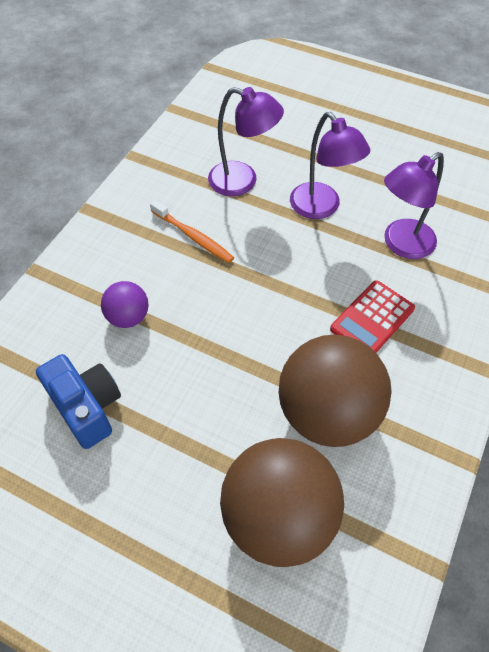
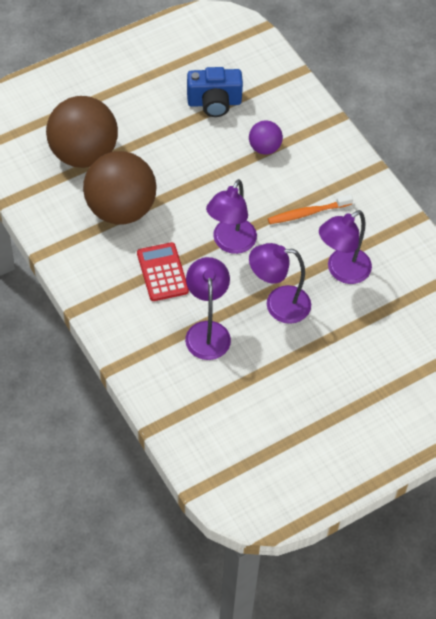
camera: 120 degrees right, 0 degrees up
(284, 280) = (230, 243): none -> purple lamp

